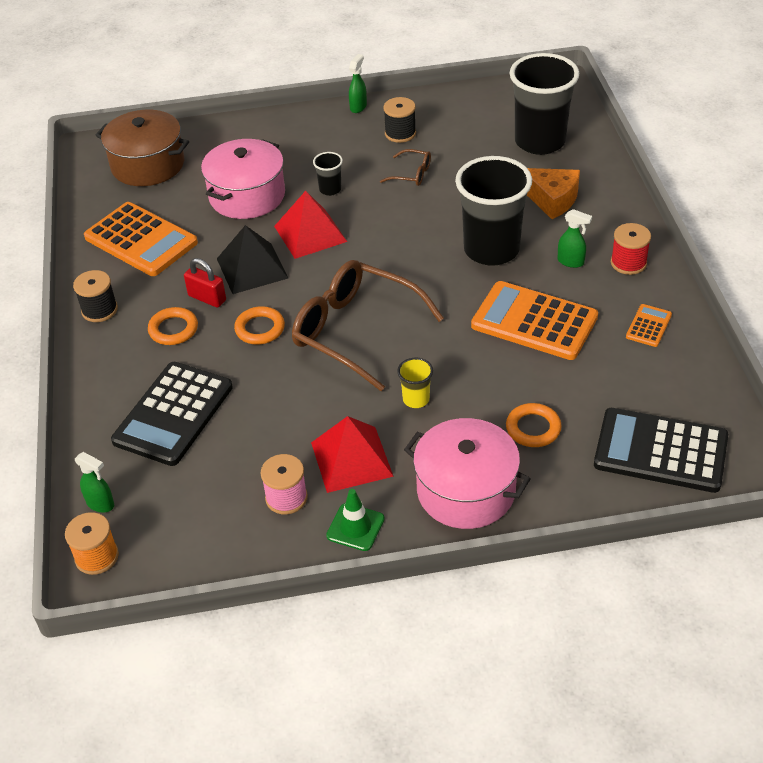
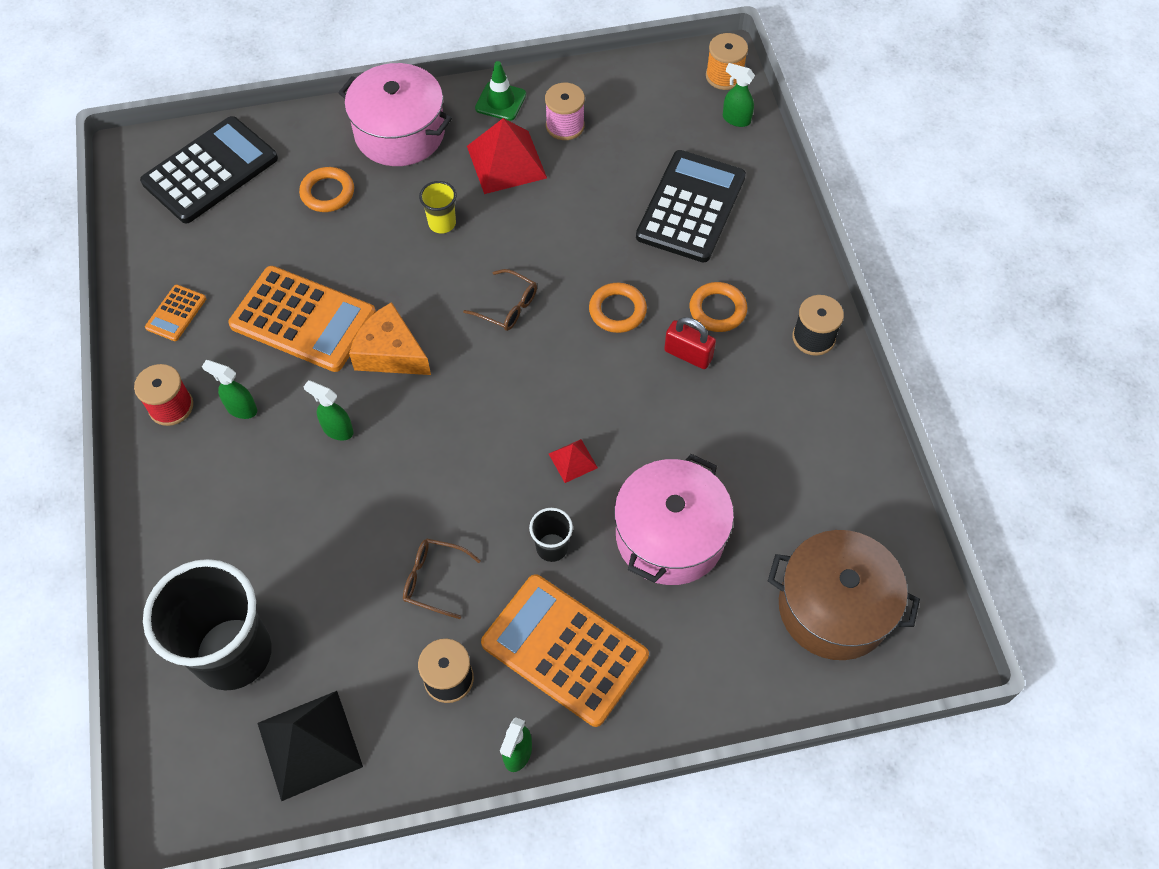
camera: 175 degrees right, 15 degrees up
(141, 240) = (797, 450): orange calculator -> orange calculator (565, 649)
(252, 268) = (641, 401): black pyramid -> black pyramid (309, 744)
(310, 234) = (573, 460): red pyramid -> red pyramid, size x0.49
(355, 331) = (507, 307): brown glasses -> brown glasses, size x0.44
(491, 250) = (337, 430): black cup -> green spray bottle
(552, 199) = (241, 523): orange cheese -> orange cheese (390, 353)
(660, 451) = (210, 171): black calculator -> black calculator turned 60 degrees counterclockwise

